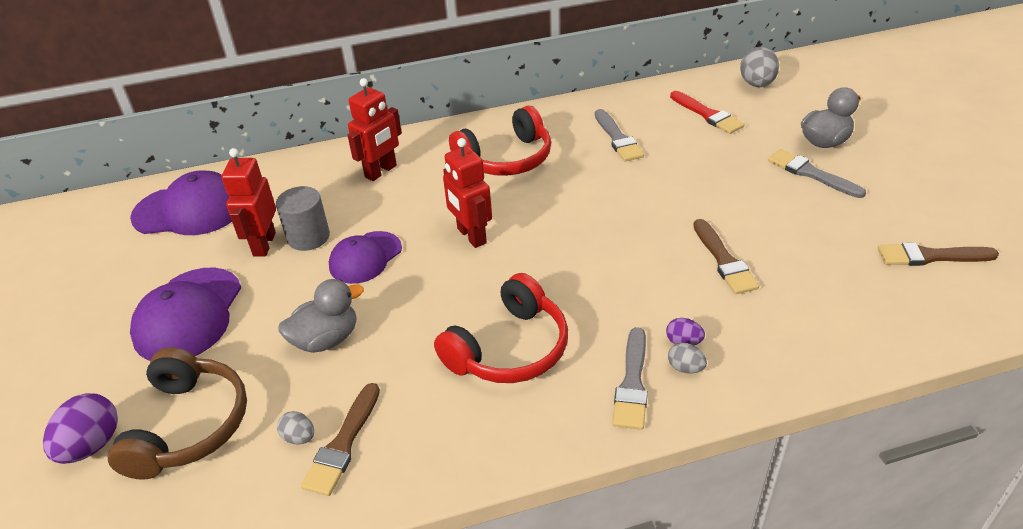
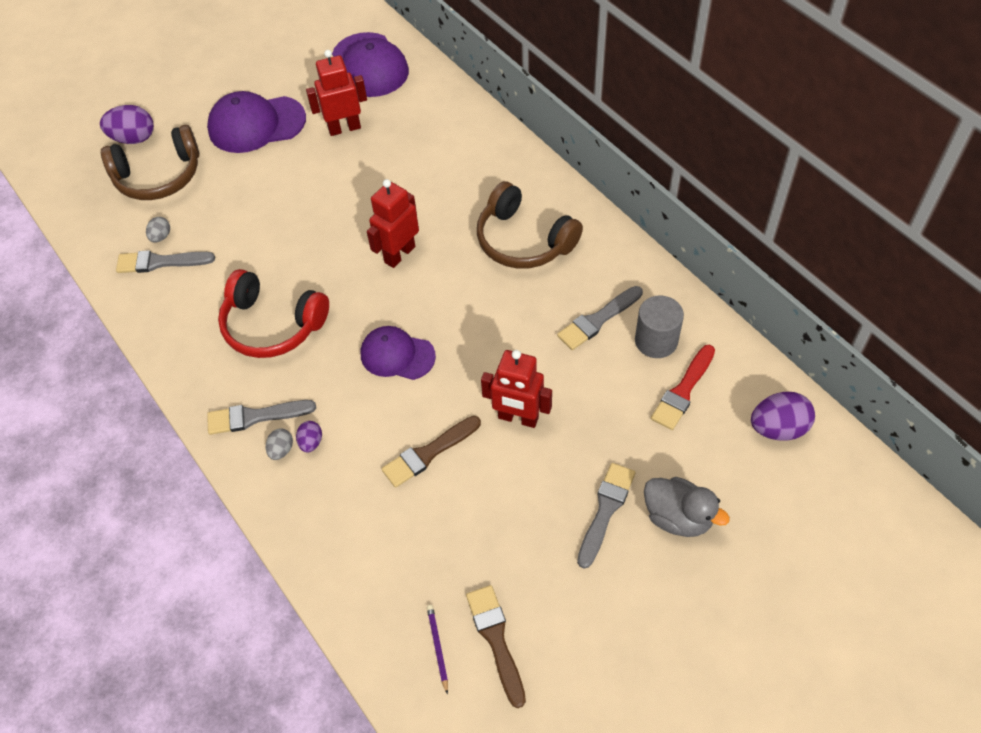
camera: 70 degrees right, 15 degrees up
(308, 237) = (362, 150): grey cylinder -> grey cylinder (656, 341)
(326, 339) = (253, 211): grey duck -> none
(343, 444) = (160, 262): brown brush -> grey brush
(365, 258) = (349, 196): purple cap -> purple cap (397, 355)
(381, 171) = (466, 159): red robot -> red robot (518, 418)
(506, 158) = (523, 240): red headphones -> brown headphones
(756, 84) = (778, 428): grey egg -> purple egg
(937, 293) = (438, 647): none -> purple pencil

